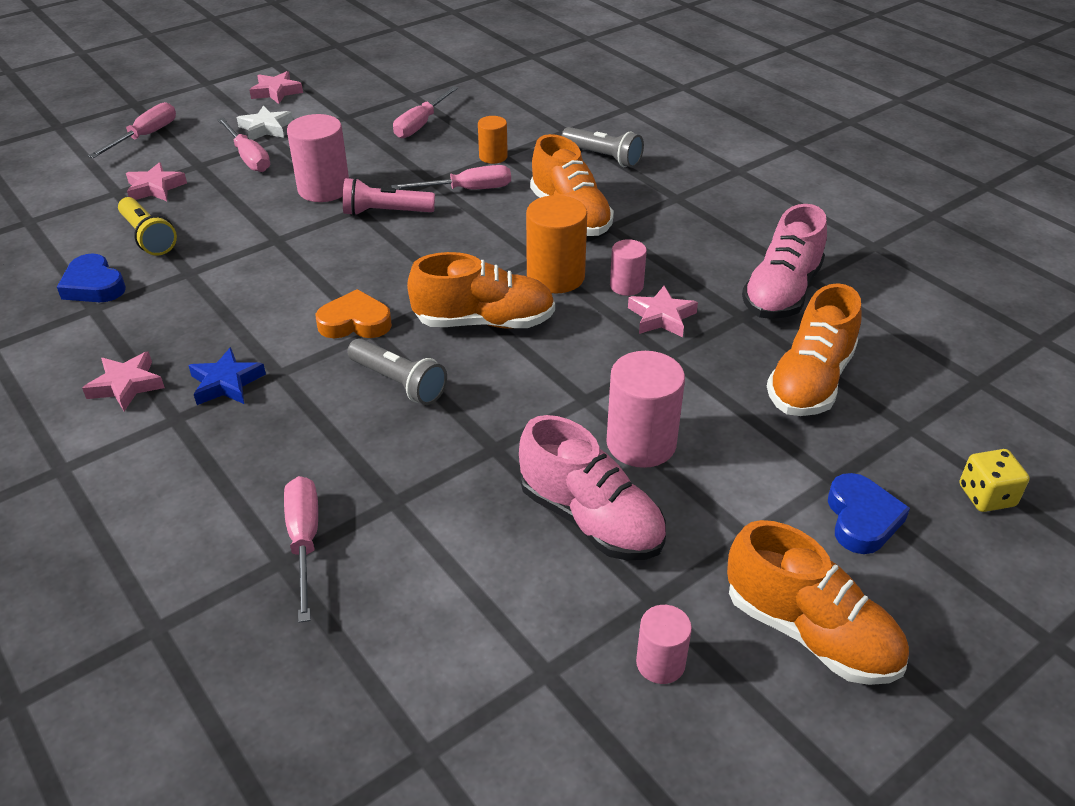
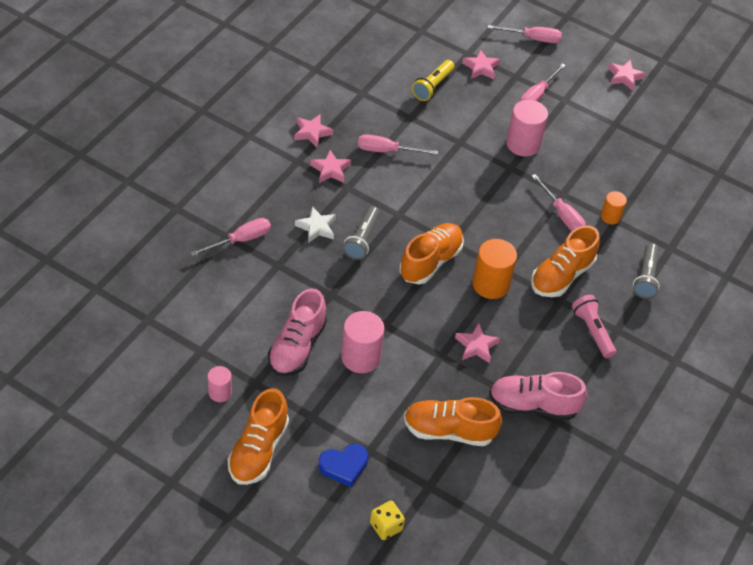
camera: 65 degrees right, 10 degrees up
(94, 285) = (380, 84): blue heart -> none
(226, 383) = (330, 170): blue star -> pink star
(266, 128) = (576, 90): white star -> white star (316, 227)
(355, 322) = (402, 204): orange heart -> none
(385, 212) = (514, 182): pink flashlight -> pink flashlight (592, 331)
(421, 124) = (629, 166): pink screwdriver -> pink screwdriver (387, 151)
(484, 322) = (430, 261): orange shoe -> orange shoe turned 120 degrees counterclockwise
(626, 286) = (499, 322): pink cylinder -> none

